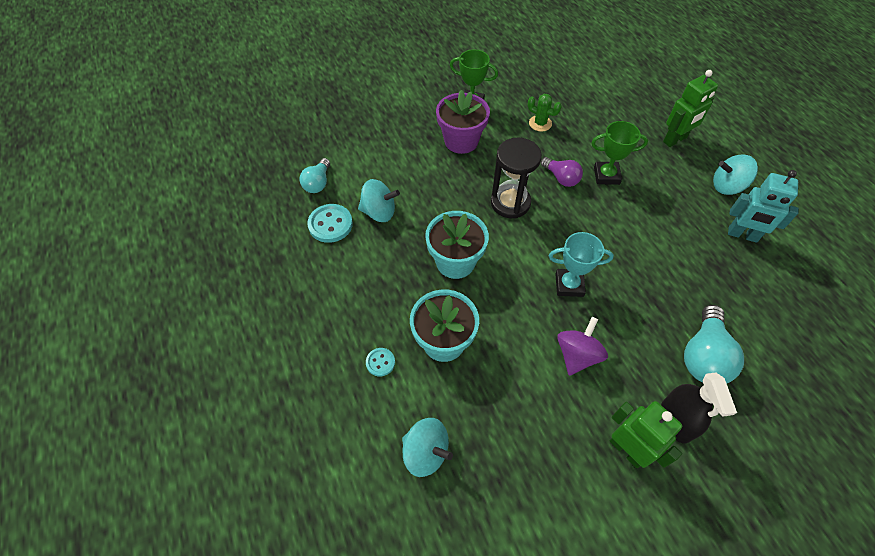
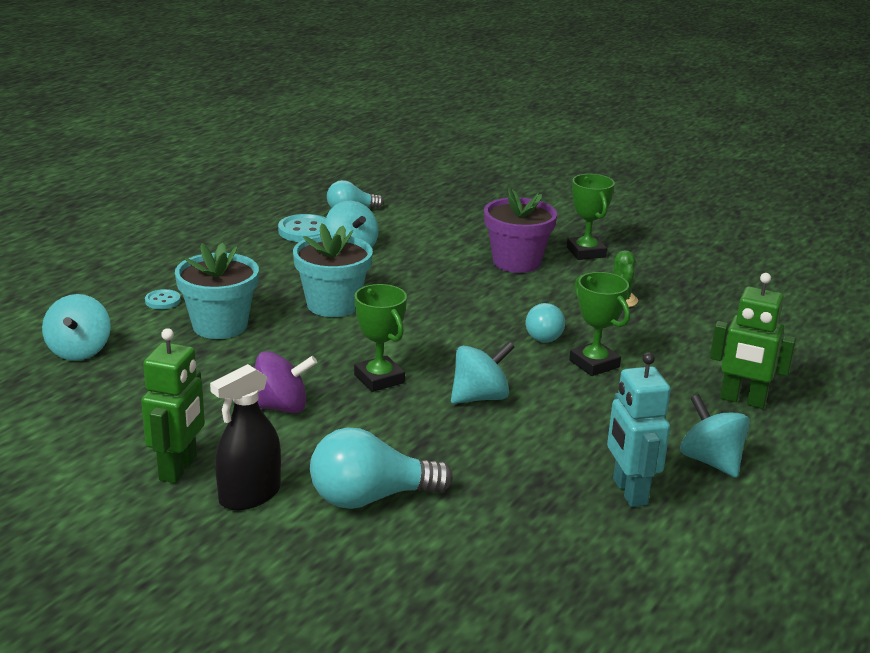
camera: 55 degrees right, 30 degrees down
(510, 203) = (460, 313): black hourglass -> none
(561, 178) = (545, 335): purple light bulb -> turquoise light bulb
(569, 285) = (379, 379): turquoise trophy -> green trophy
(617, 246) = (480, 397): none -> turquoise spinning top

